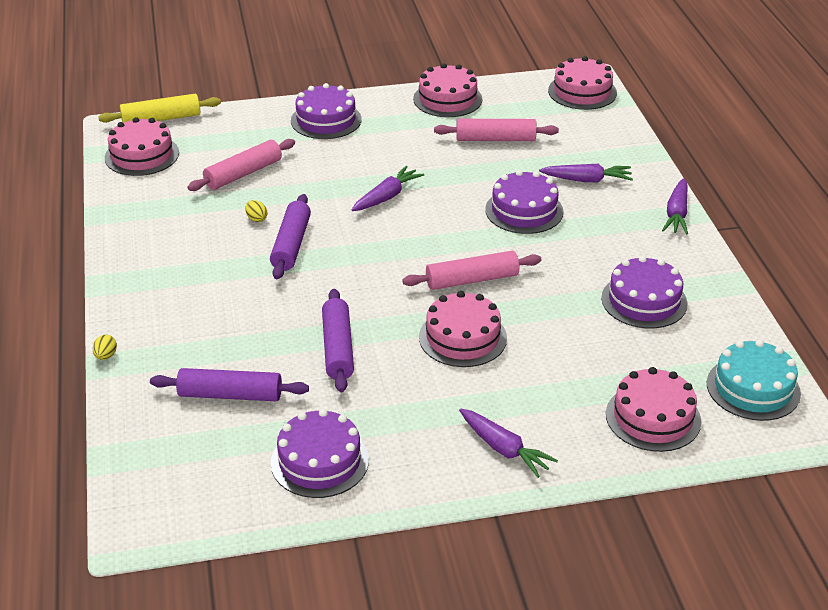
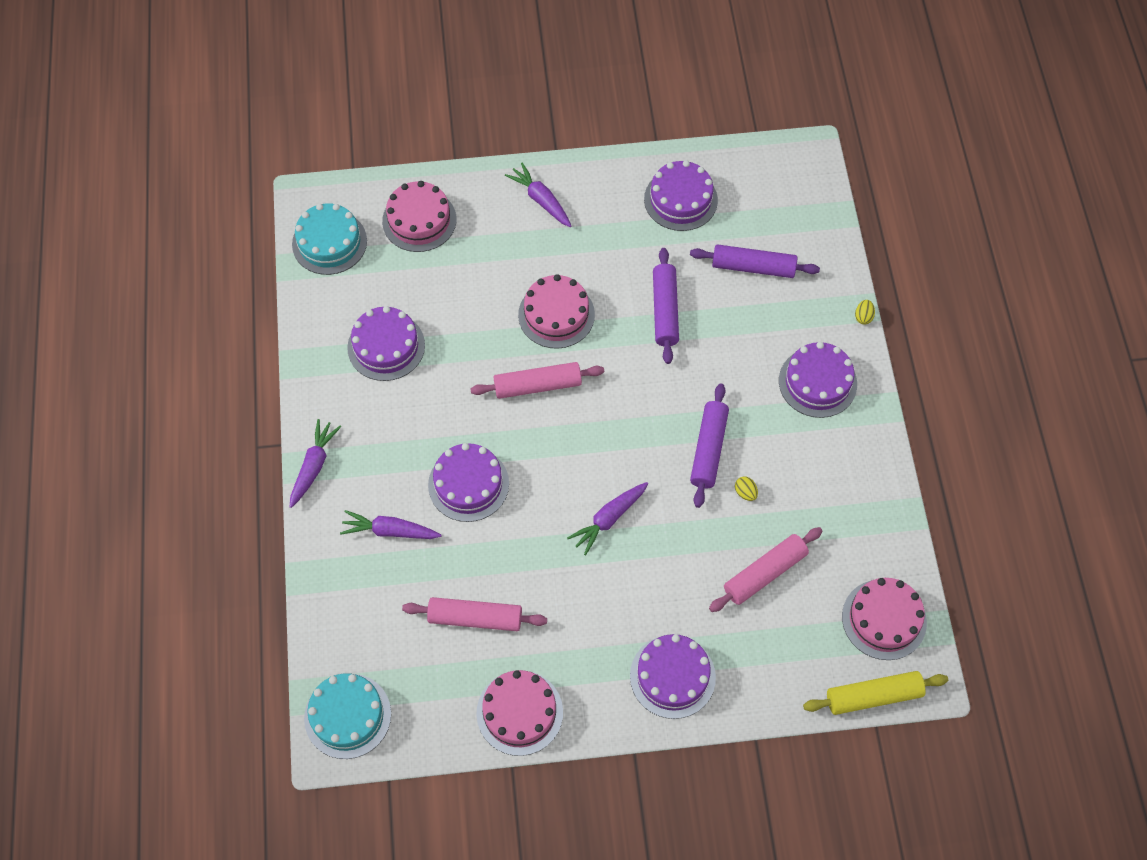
camera: 175 degrees left, 25 degrees up
(170, 298) = (817, 382): none -> purple cake
(582, 92) = (347, 716): pink cake -> turquoise cake

